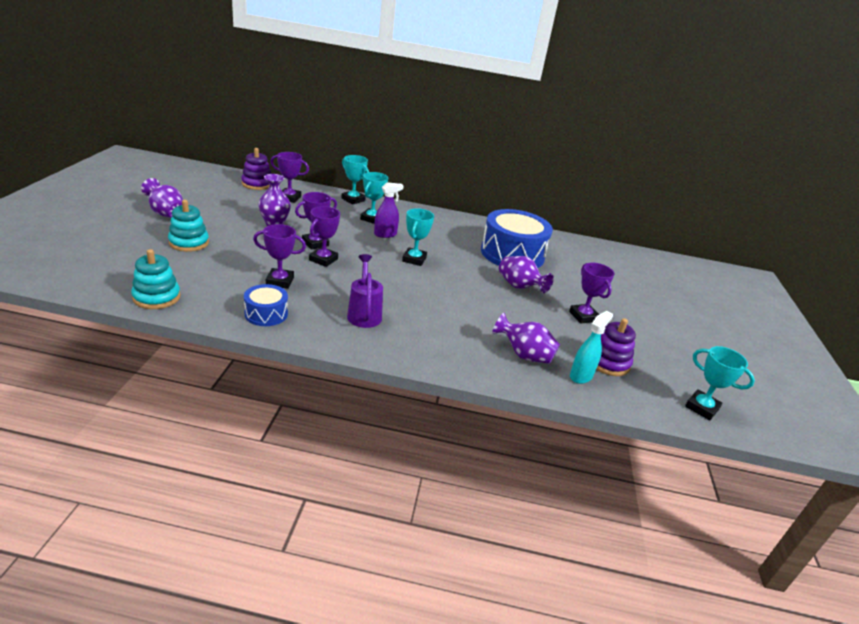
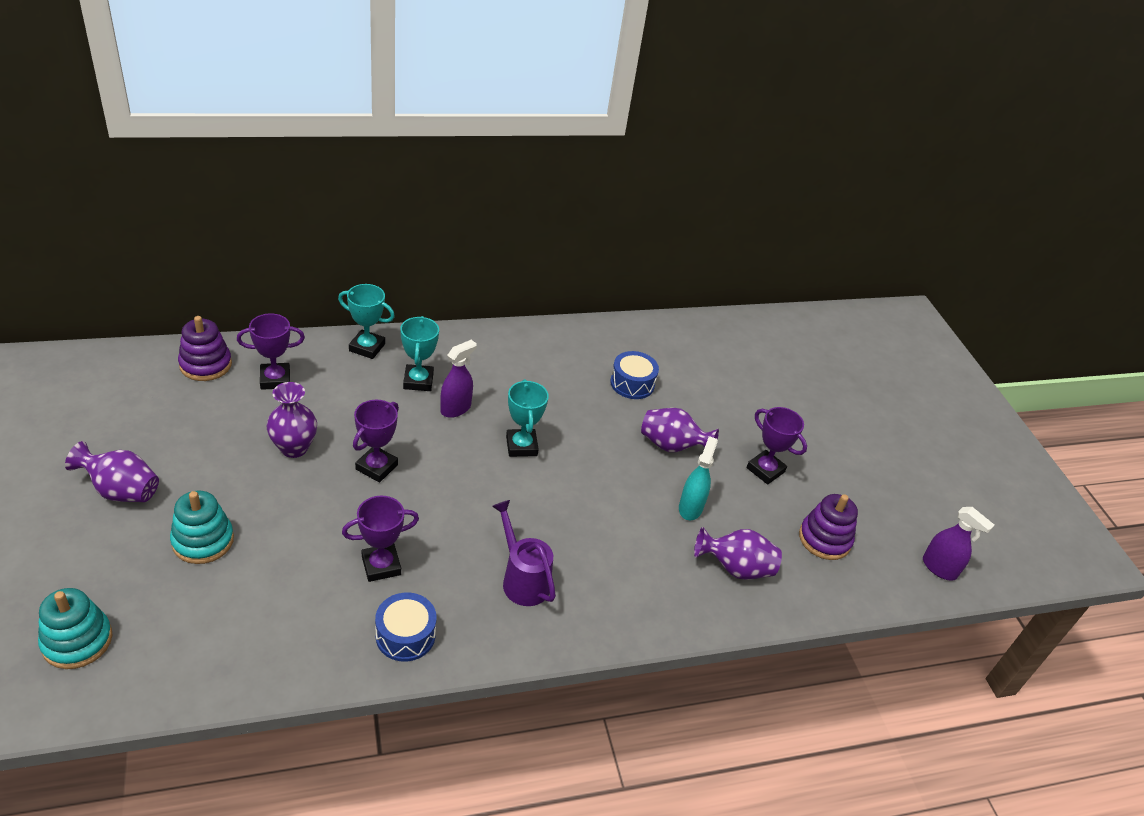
camera: 25 degrees left, 10 degrees up
(156, 297) = (242, 670): turquoise stacking toy -> turquoise stacking toy (77, 641)
(323, 259) = (408, 497): purple trophy -> none
(512, 254) = (632, 383): blue drum -> blue drum, size x0.49
(581, 376) = (807, 575): turquoise spray bottle -> turquoise spray bottle (690, 508)
(701, 408) = (939, 568): turquoise trophy -> purple spray bottle

